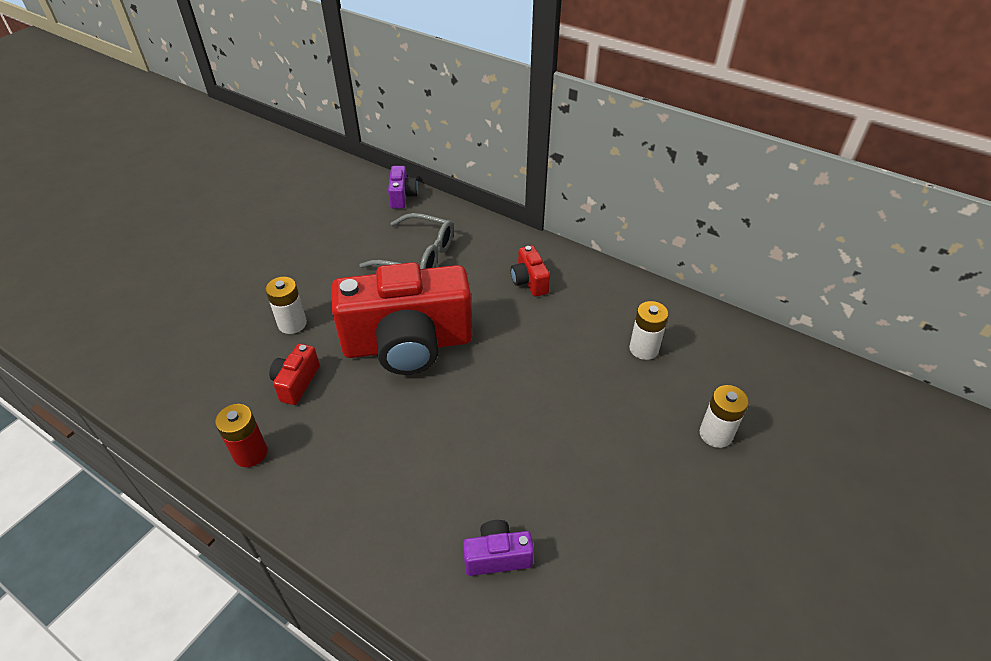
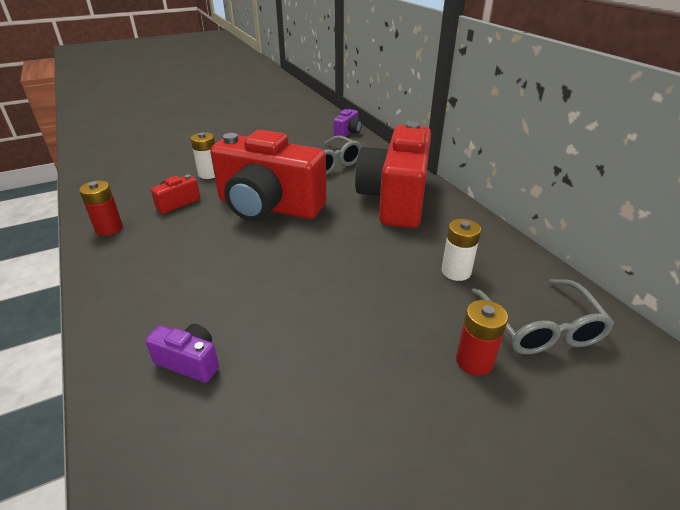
camera: 30 degrees right, 10 degrees down
(529, 281) = (395, 199): red camera -> red camera, size x2.48
(715, 434) = (474, 361): white battery -> red battery
(740, 377) = (539, 327): none -> grey glasses

